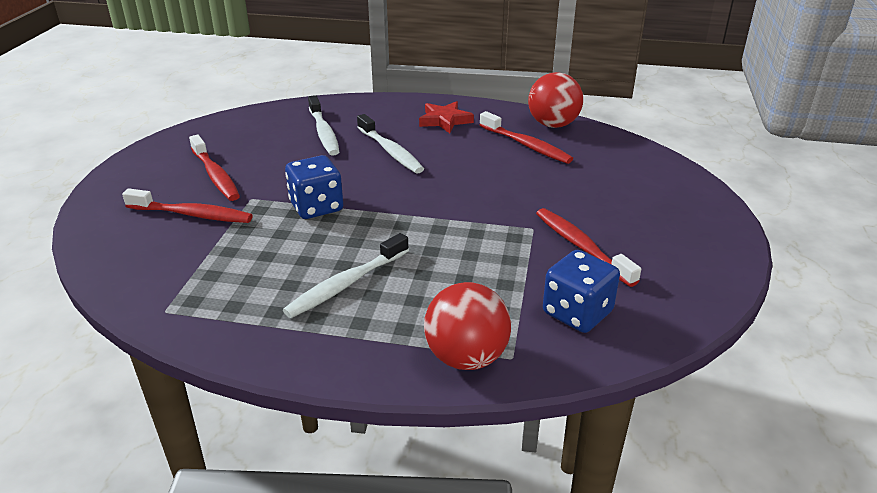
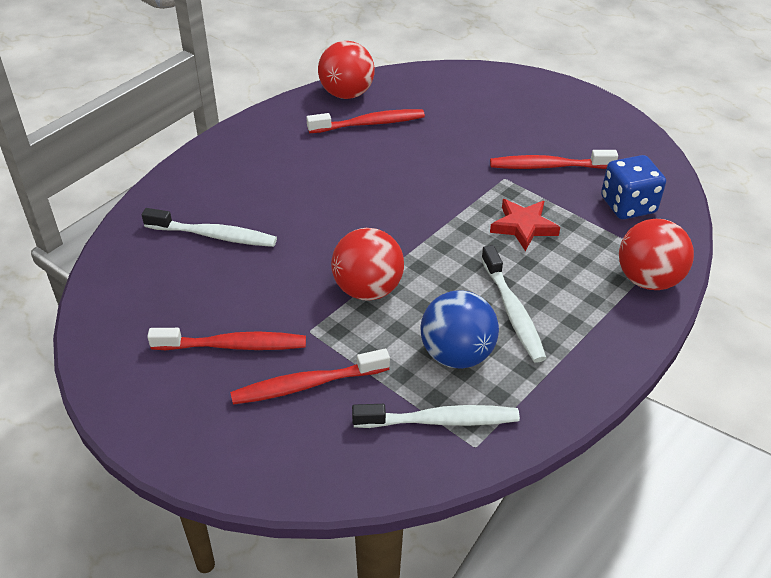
camera: 60 degrees left, 10 degrees up
(192, 214) = (306, 385): red toothbrush -> red toothbrush turned 150 degrees counterclockwise
(269, 270) = (456, 354): none -> blue ball
(316, 207) = (368, 289): blue dice -> red ball
(390, 151) = (302, 205): white toothbrush -> white toothbrush (440, 420)
(445, 120) = (273, 149): red star -> red star (523, 227)

